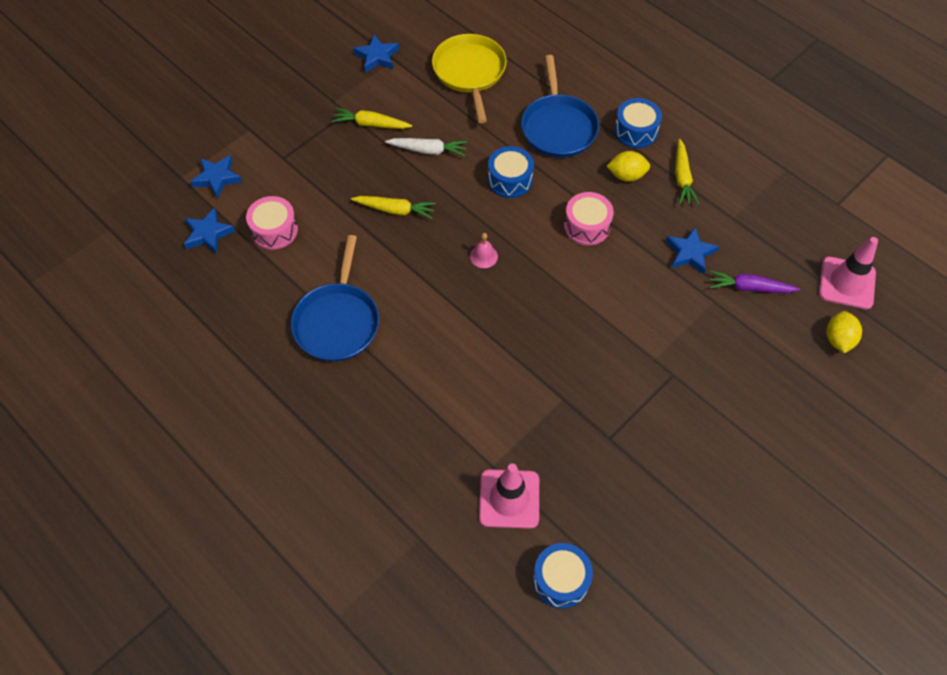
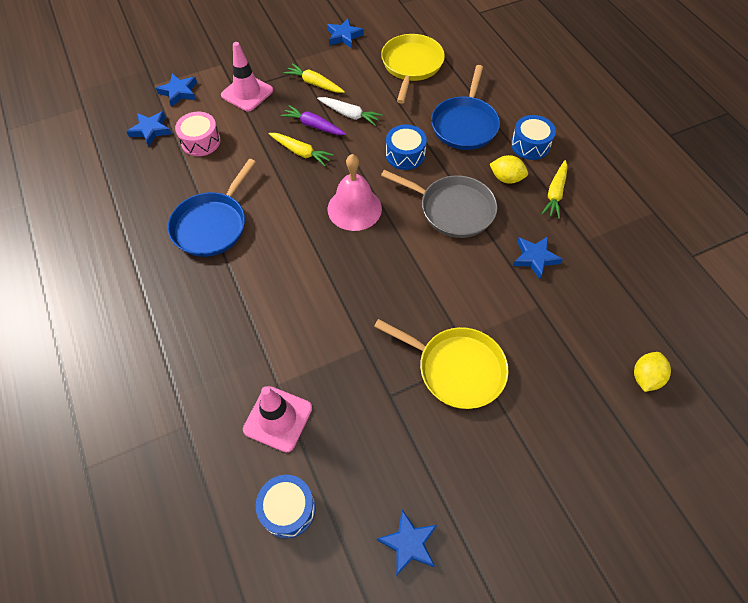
camera: 20 degrees right, 0 degrees up
(483, 256) = (354, 208): pink bell -> pink bell, size x2.19
(587, 226) = (453, 209): pink drum -> grey pan
(661, 390) = (457, 369): none -> yellow pan
(688, 569) = (408, 543): none -> blue star
(749, 288) = (577, 304): purple carrot -> purple carrot (313, 126)
(847, 283) = (674, 328): pink traffic cone -> pink traffic cone (247, 93)

